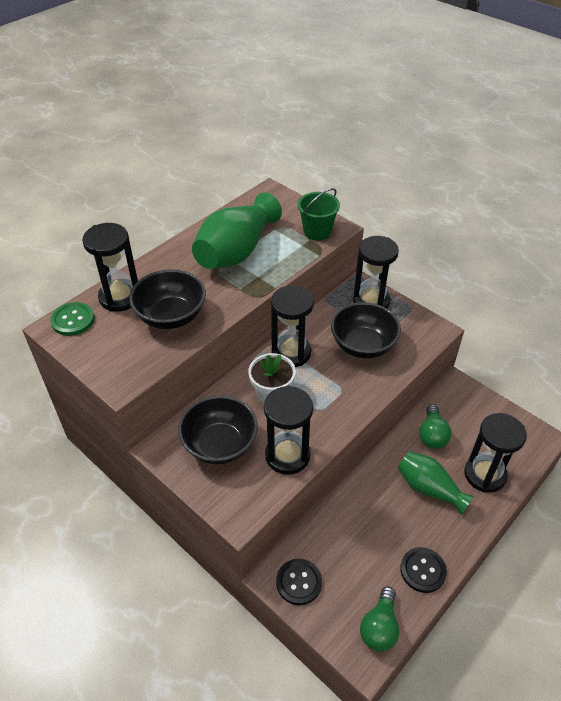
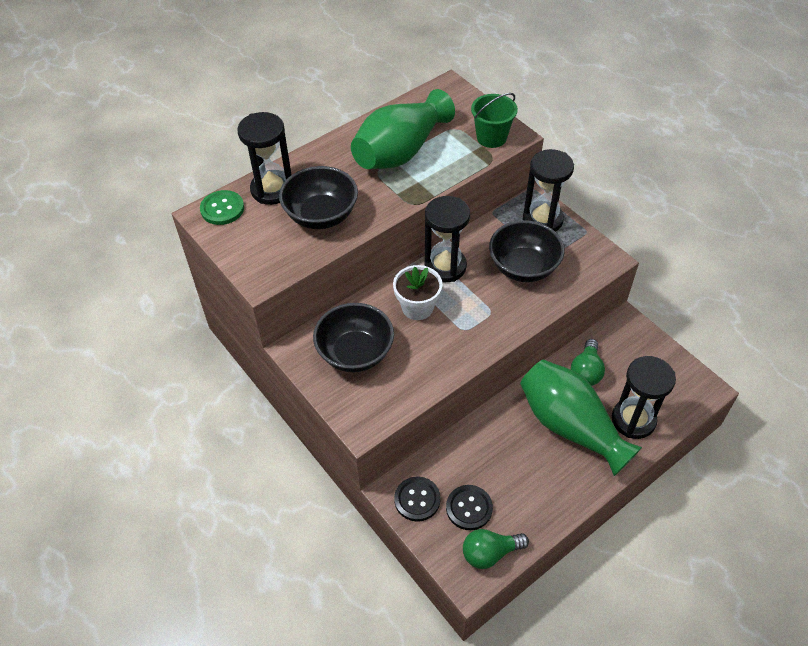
camera: 10 degrees right, 5 degrees up
(287, 455) = (422, 372): black hourglass -> none
(379, 627) = (490, 553): green light bulb -> green light bulb turned 45 degrees clockwise
(422, 570) = (545, 506): black button -> black button (469, 508)
(429, 488) = (570, 426): green vase -> green vase, size x1.60

